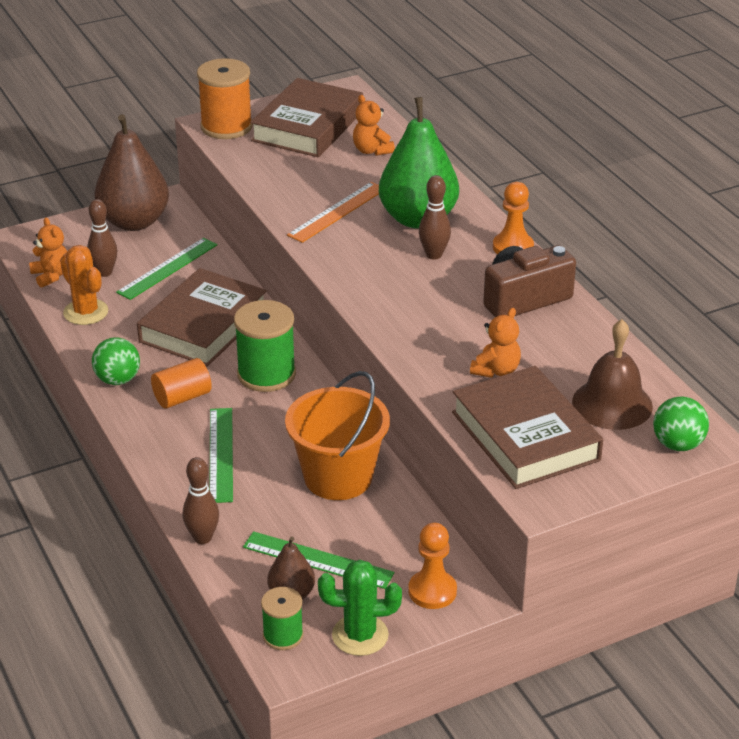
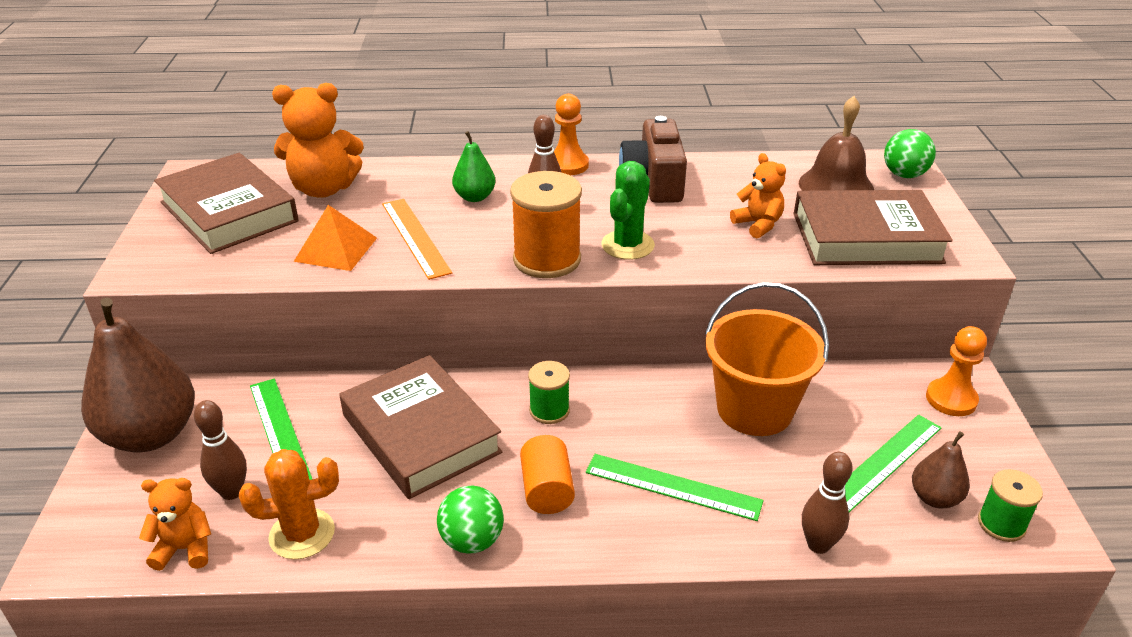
camera: 65 degrees left, 0 degrees up
(226, 126) = (157, 262): orange spool -> orange spool (547, 259)
(266, 374) = (549, 410): green spool -> green spool, size x0.58
(295, 185) = (336, 249): none -> orange pyramid
(360, 635) = (1009, 466): green cactus -> green cactus (627, 245)
(372, 150) = (324, 189): orange teddy bear -> orange teddy bear, size x1.71
(418, 219) = (475, 197): green pear -> green pear, size x0.49

